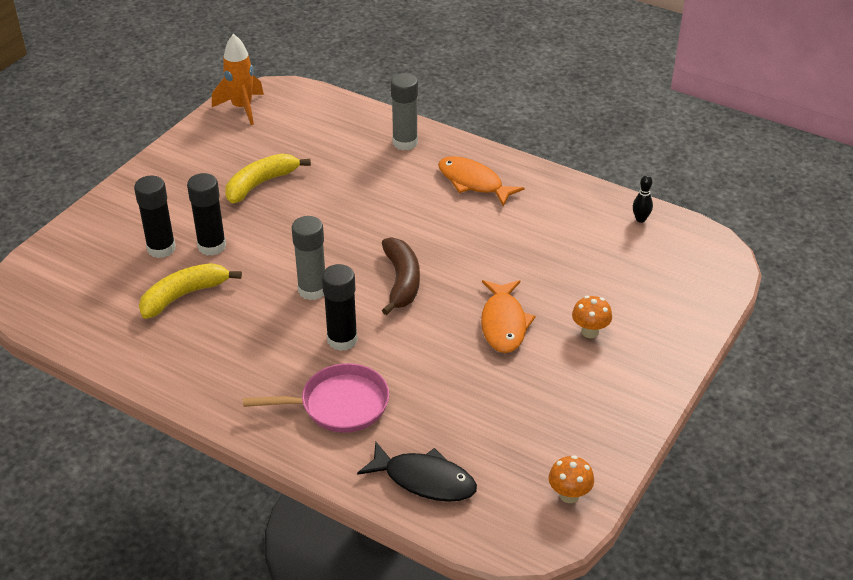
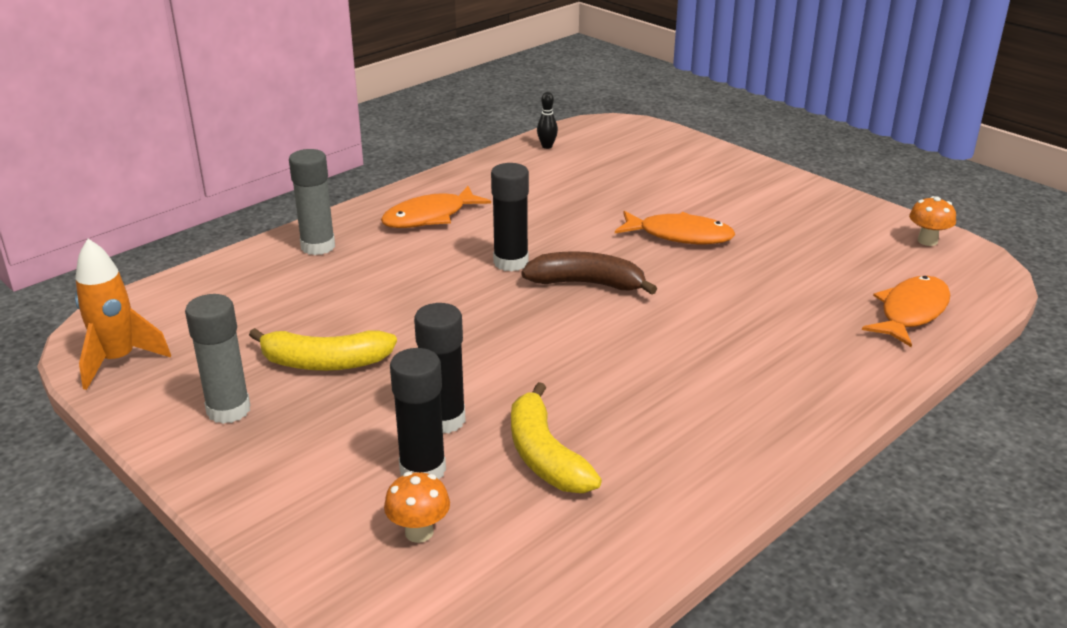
camera: 75 degrees left, 10 degrees down
(261, 184) = (324, 363): yellow banana -> yellow banana turned 60 degrees counterclockwise
(312, 290) = (577, 346): grey glue stick -> grey glue stick (228, 410)
(338, 405) = (791, 351): pink pan -> none
(342, 340) = (678, 335): black glue stick -> black glue stick (511, 262)
(424, 480) = (911, 312): black fish -> orange fish
(590, 332) = (705, 196): orange mushroom -> orange mushroom (419, 532)

